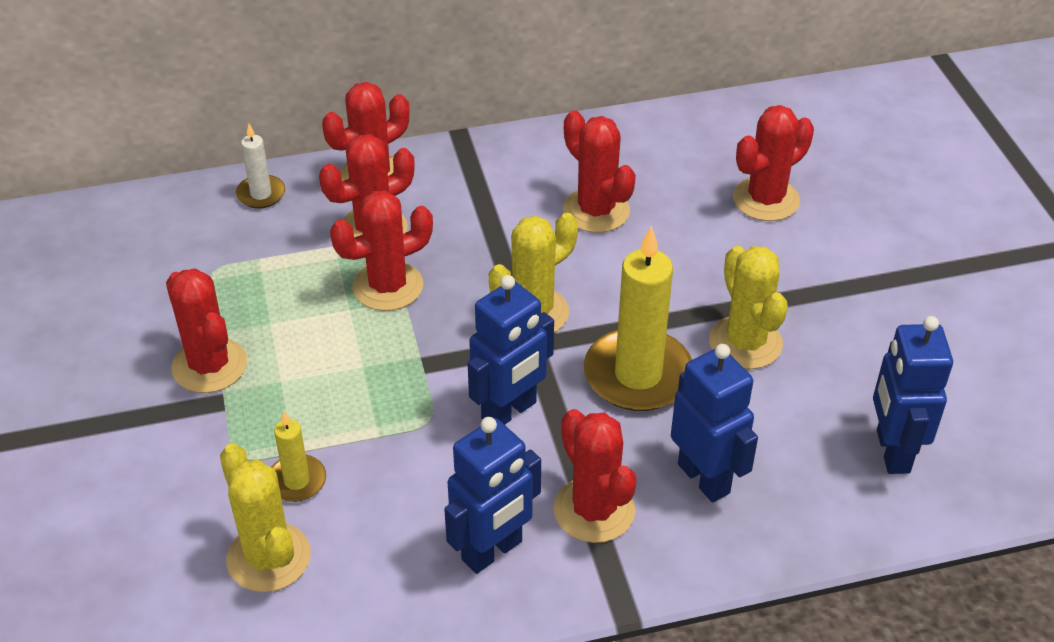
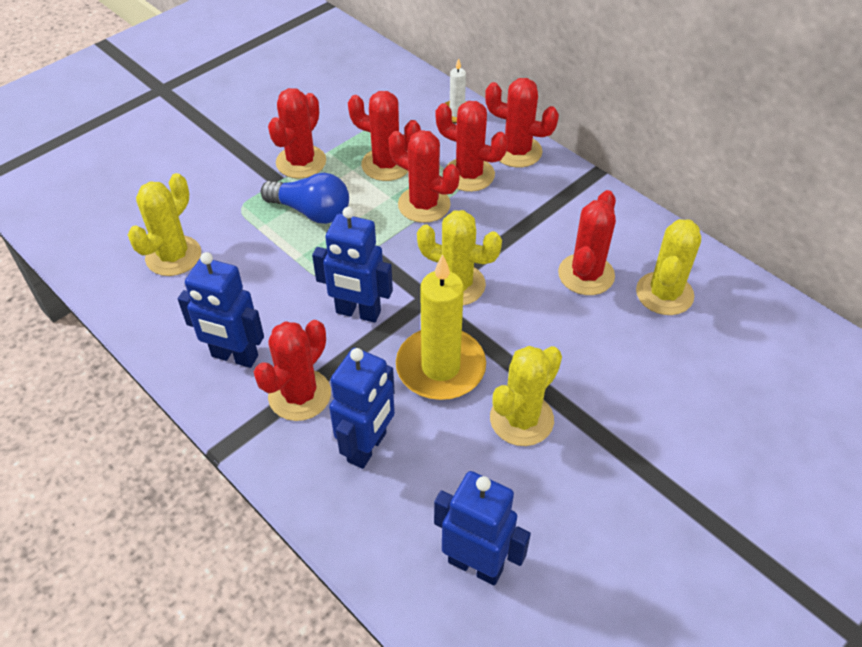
camera: 60 degrees right, 5 degrees up
(297, 481) = (237, 240): yellow candle -> none
(310, 390) = (311, 212): none -> blue light bulb
(662, 171) = (664, 294): none -> yellow cactus
(766, 199) = (692, 370): red cactus -> red cactus (386, 164)
(892, 451) = (475, 565): blue robot -> blue robot turned 60 degrees clockwise

